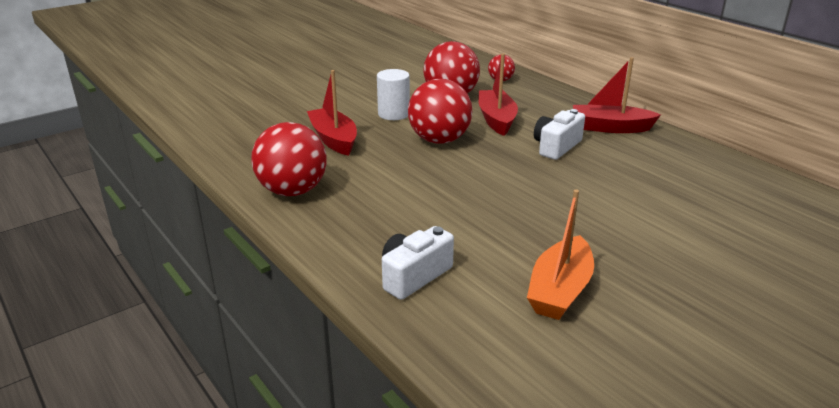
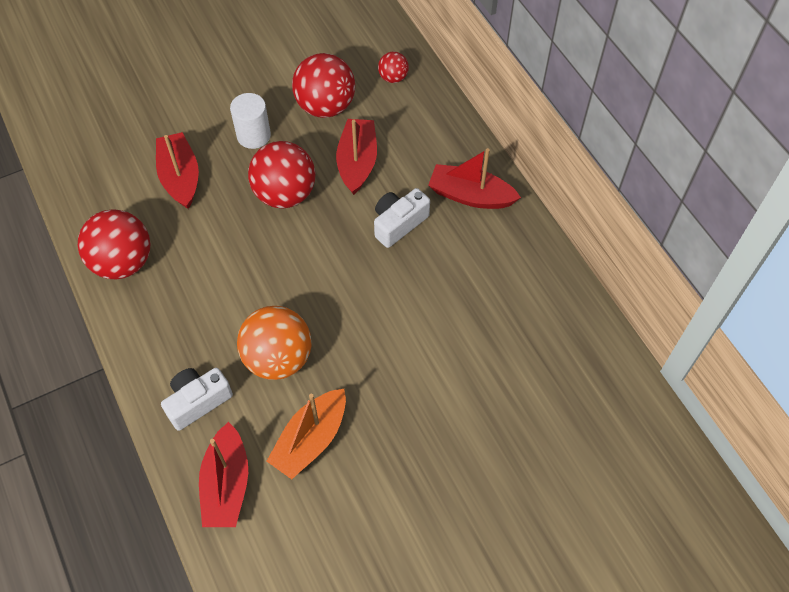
camera: 10 degrees right, 30 degrees up
(480, 339) = (226, 484): none -> red boat
(488, 236) = (278, 358): none -> orange ball

